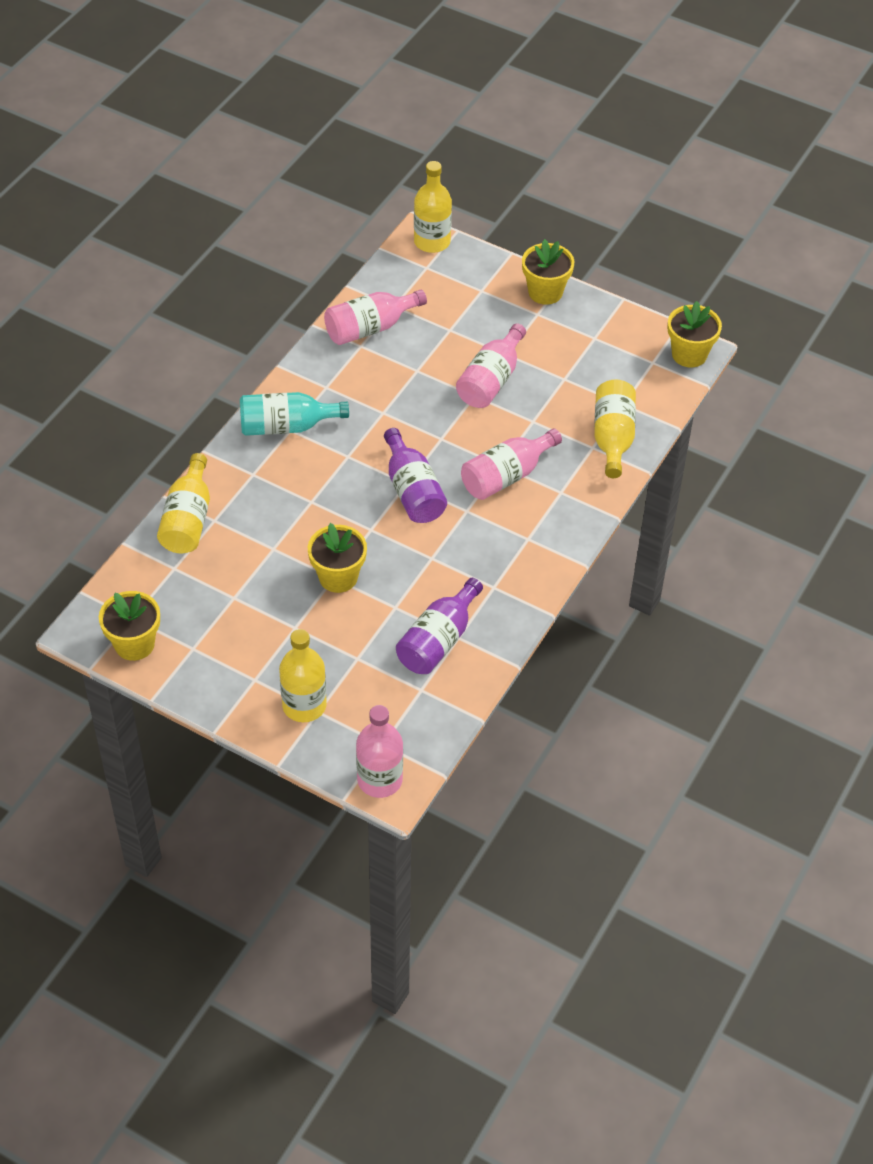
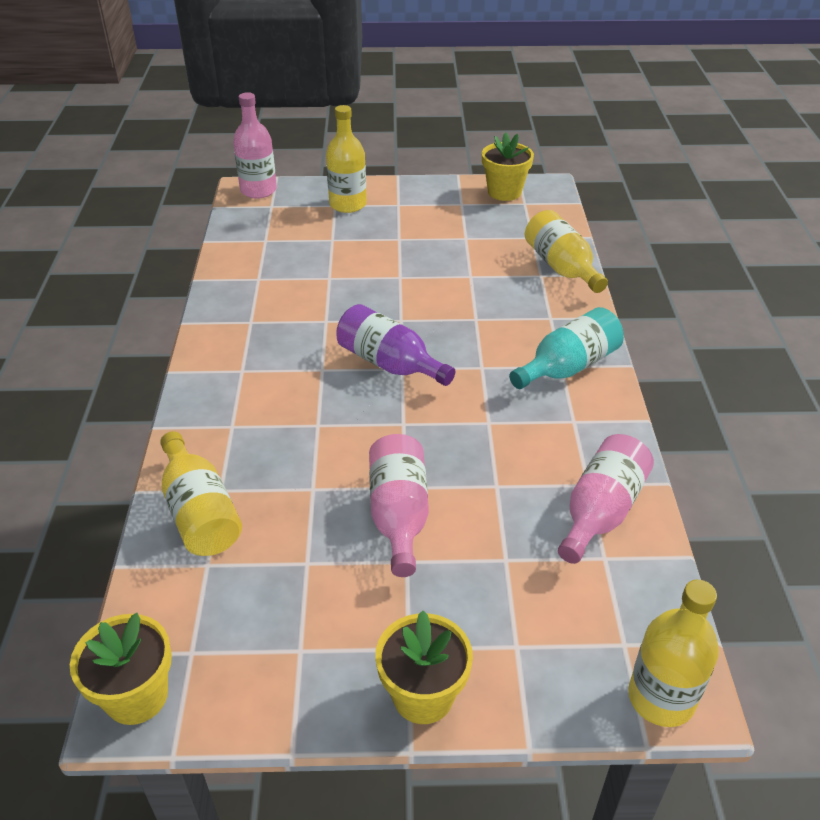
camera: 150 degrees right, 10 degrees down
(338, 577) = (396, 278): yellow flower pot -> none
(438, 640) = (274, 271): purple bottle -> none
(506, 476) = (303, 416): pink bottle -> none

